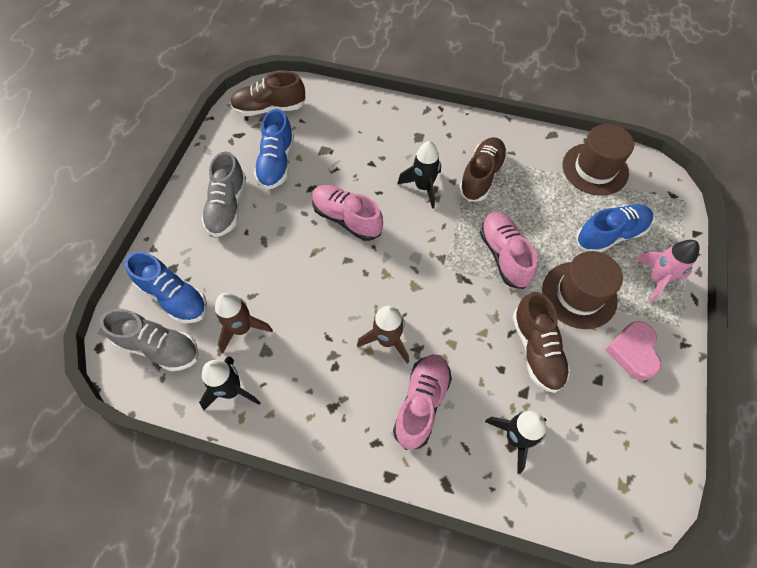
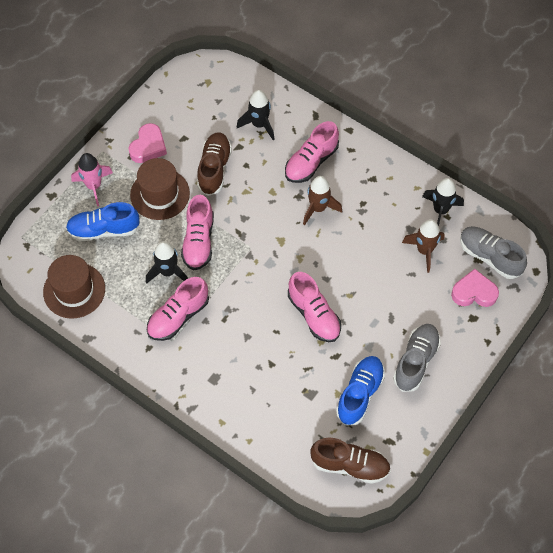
camera: 160 degrees left, 0 degrees up
(174, 297) = (474, 292): blue shoe -> pink heart
(423, 187) = (235, 323): black rocket -> black rocket (168, 272)
(481, 176) = (178, 317): brown shoe -> pink shoe

